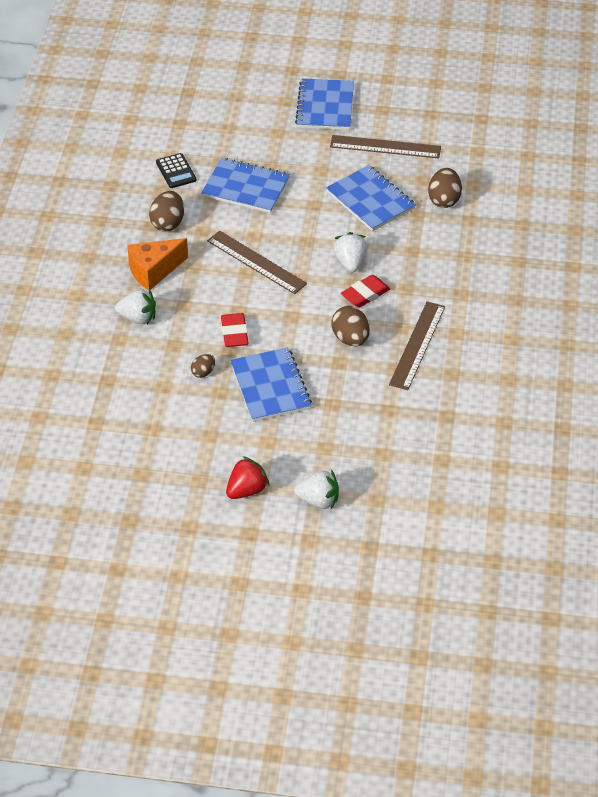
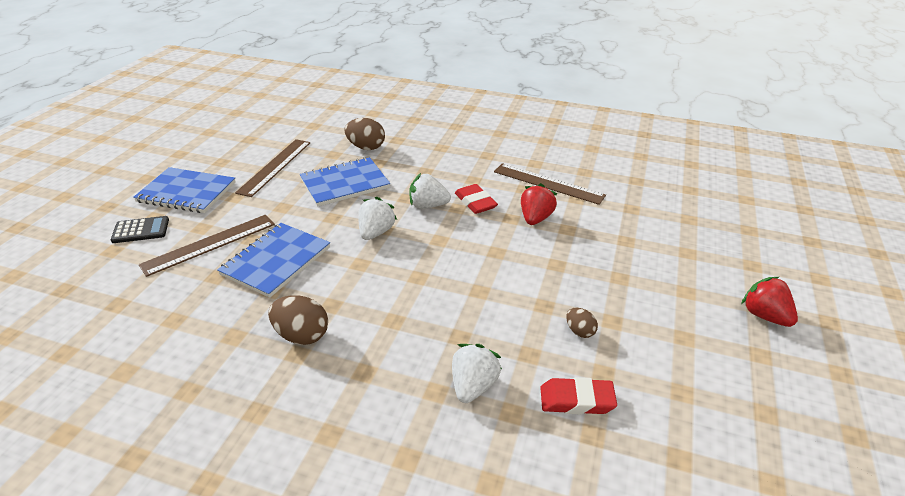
camera: 80 degrees left, 10 degrees down
(154, 271) = (387, 359): orange cheese -> none
(176, 171) = (207, 317): black calculator -> black calculator (141, 230)
(234, 333) = (516, 297): red eraser -> red eraser (576, 400)
(256, 262) = (404, 267): brown ruler -> brown ruler (209, 244)
(270, 386) = (602, 279): blue notebook -> none
(318, 500) = (763, 265): white strawberry -> white strawberry (376, 232)
(350, 339) = (535, 218): brown egg -> red strawberry

